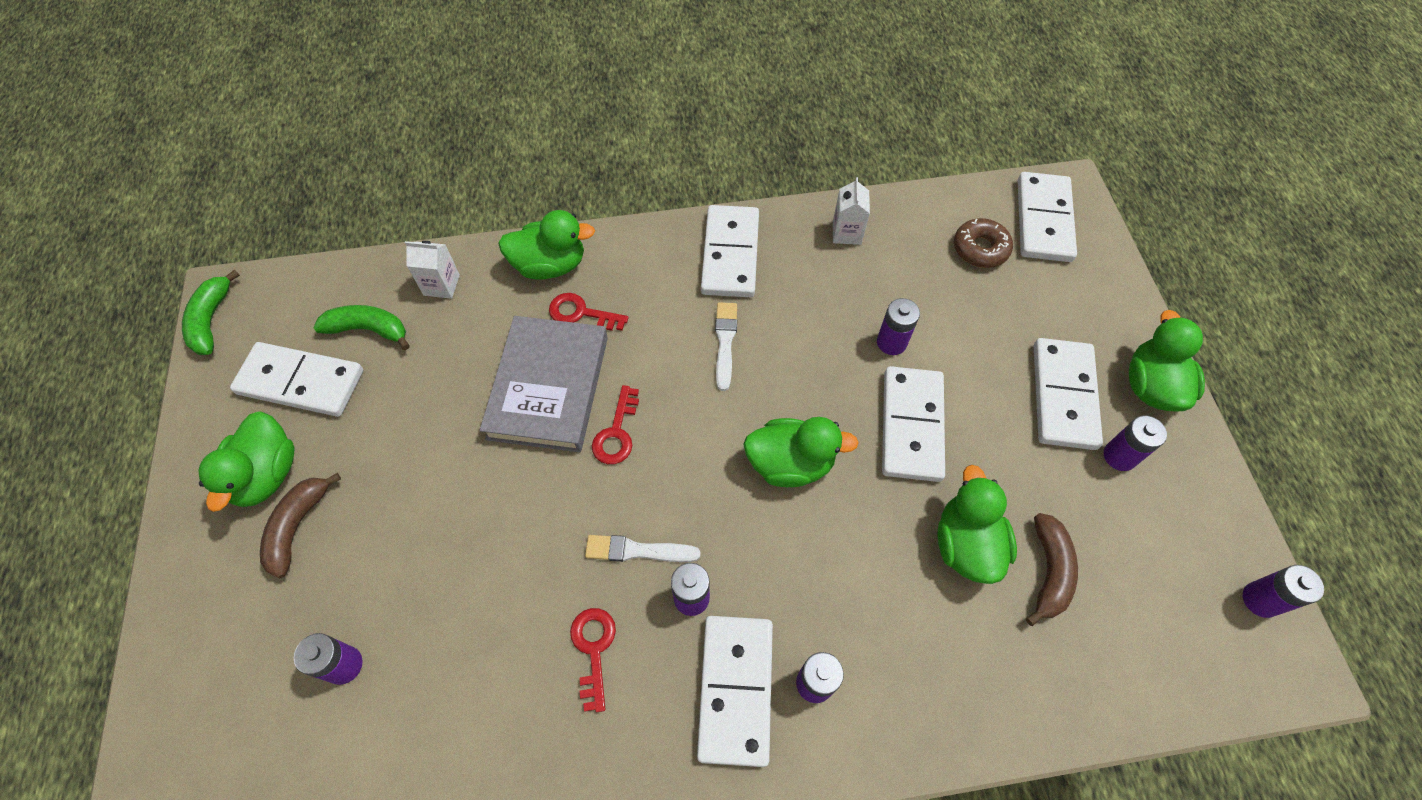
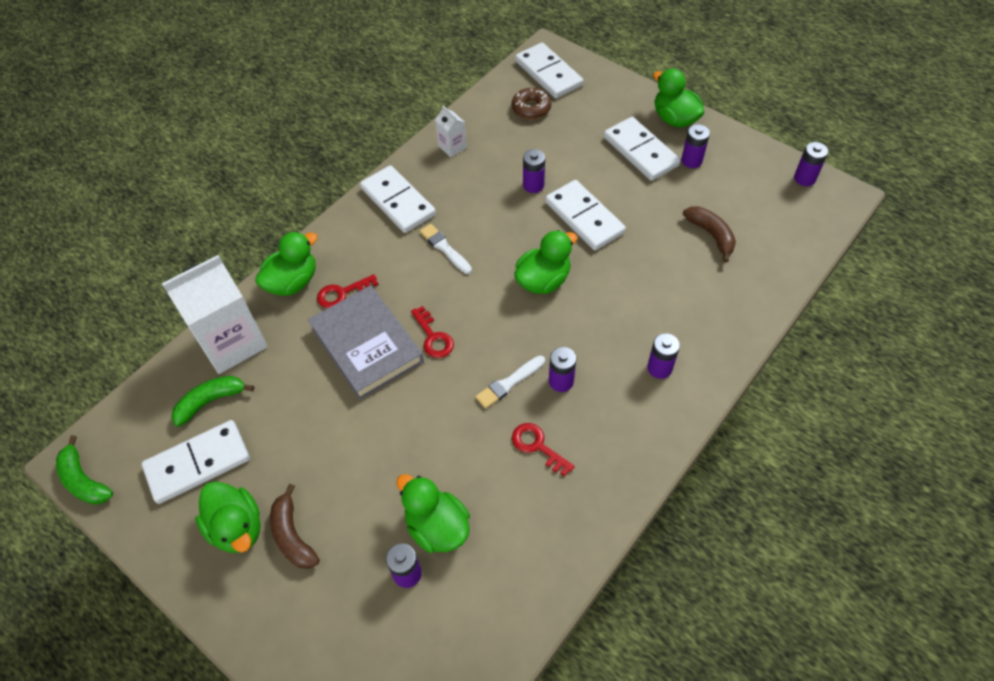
camera: 40 degrees left, 5 degrees down
(441, 285) = (232, 342): white carton -> white carton, size x2.21
(735, 689) = (626, 402): white domino -> none
(966, 544) = (664, 251): green duck -> green duck (437, 527)

